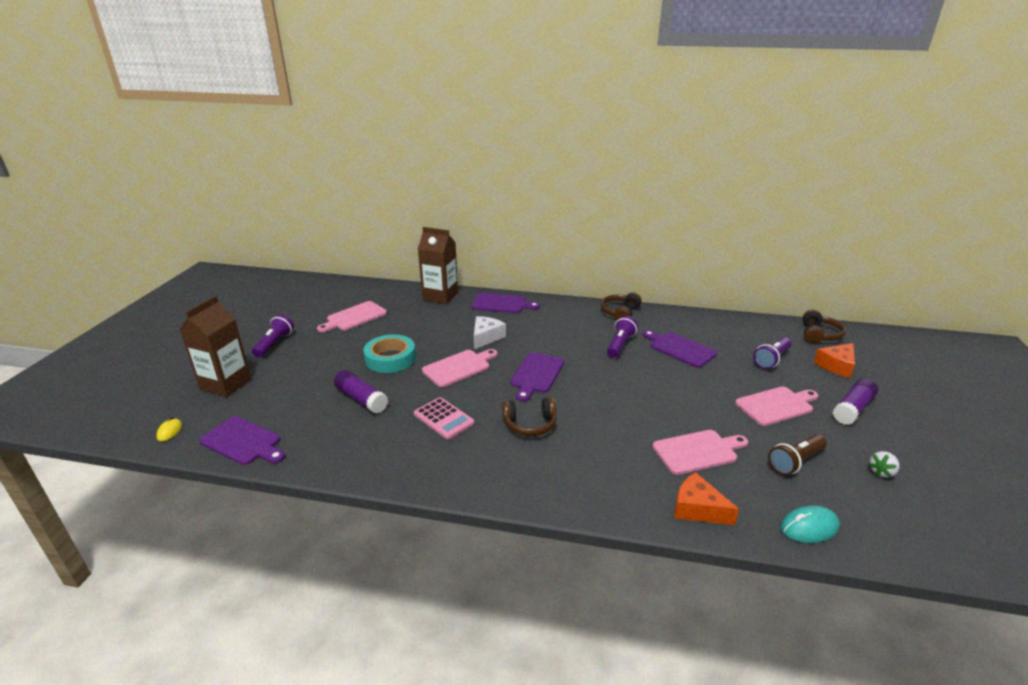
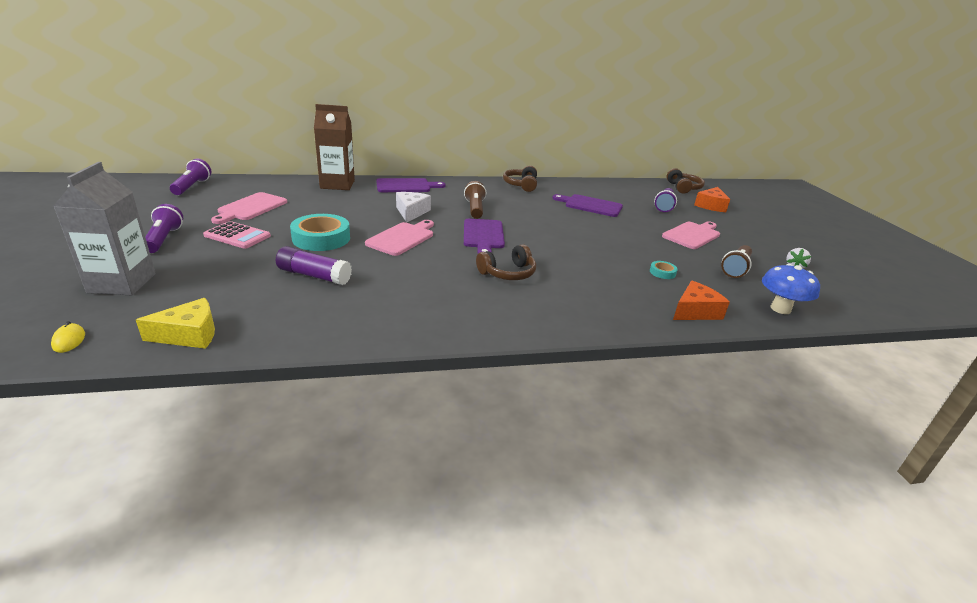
camera: 25 degrees left, 0 degrees up
(226, 384) = (122, 283): brown carton -> grey carton
(243, 442) = (189, 334): purple cutting board -> yellow cheese
(444, 418) = (419, 280): pink calculator -> pink calculator (237, 236)
(550, 340) = (475, 209): none -> brown flashlight
(620, 345) = (540, 207): purple flashlight -> purple flashlight (192, 186)
(697, 451) = (662, 272): pink cutting board -> turquoise tape
(697, 508) = (695, 311): orange cheese -> orange cheese turned 135 degrees clockwise
(809, 527) = (780, 309): turquoise mouse -> blue mushroom
(853, 409) = (744, 231): purple glue stick -> none

